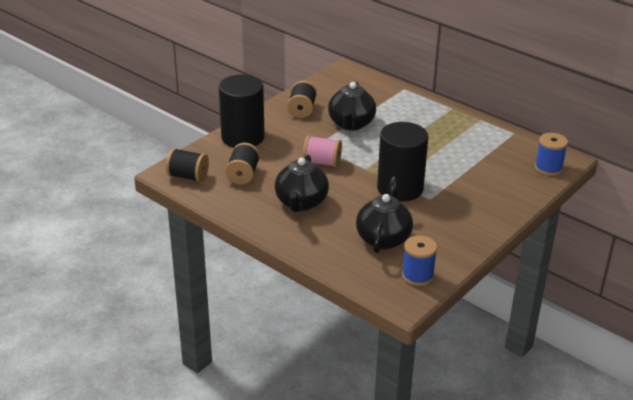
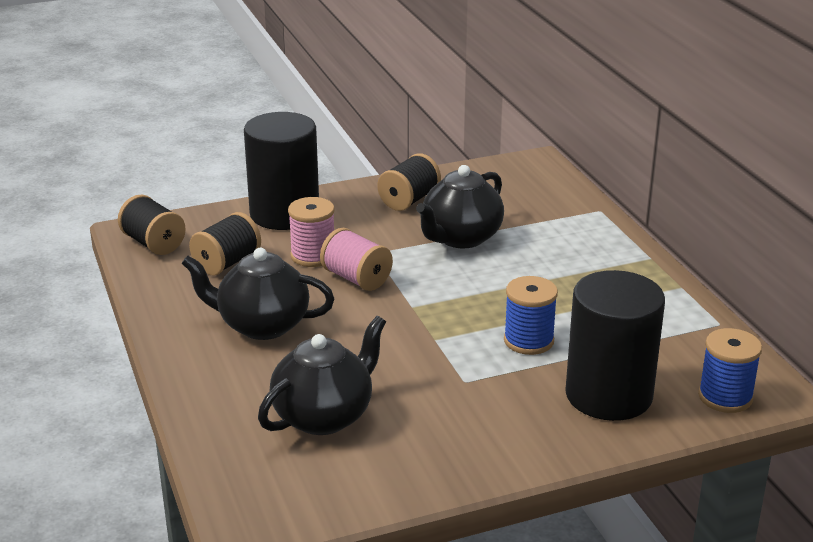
camera: 30 degrees right, 5 degrees down
(285, 157) = (313, 256): none -> pink spool
(301, 203) = (262, 325): black teapot -> black teapot turned 60 degrees clockwise
(400, 188) = (433, 350): black cylinder -> black cylinder (608, 395)
(417, 276) = (313, 492): blue spool -> blue spool (528, 341)

